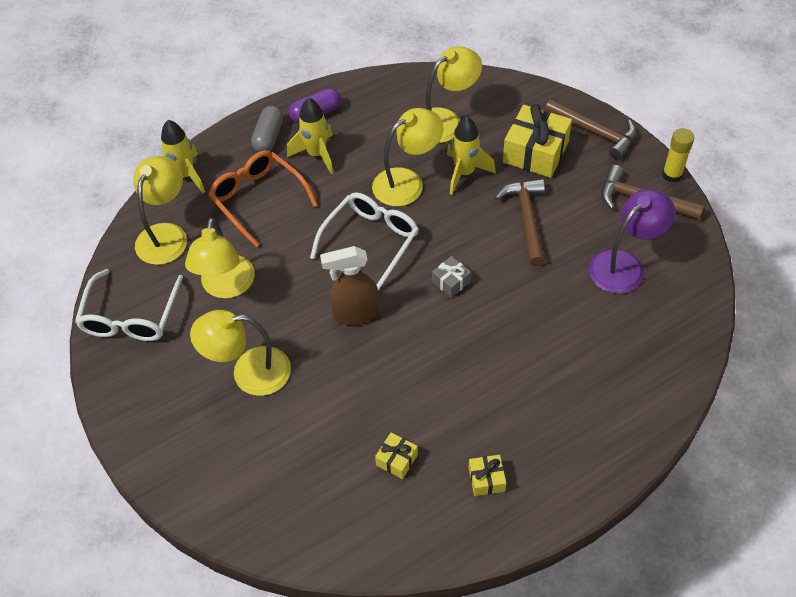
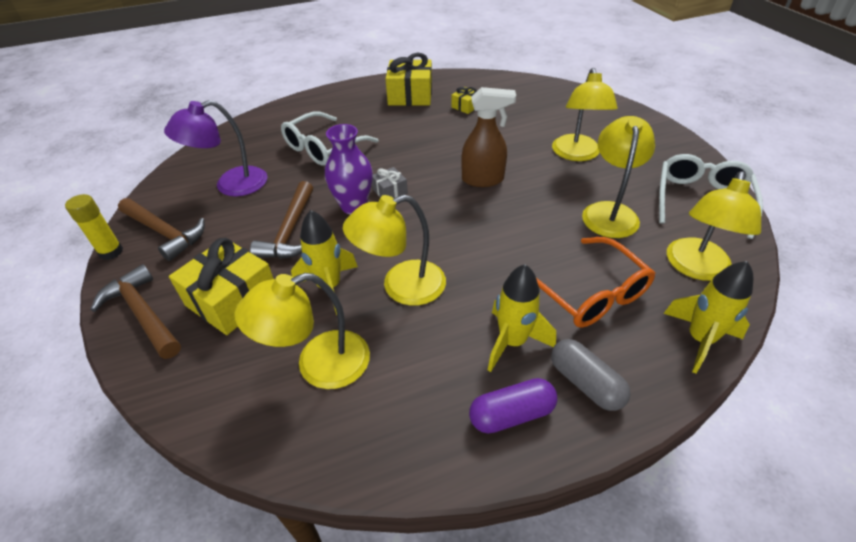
camera: 170 degrees left, 10 degrees down
(249, 372) = (576, 154): yellow lamp -> yellow lamp turned 90 degrees clockwise
(269, 137) = (585, 383): grey capsule -> grey capsule turned 60 degrees counterclockwise
(370, 241) = (458, 232): white glasses -> white glasses (323, 148)
(480, 256) = (354, 206): none -> purple vase
(486, 479) = (410, 95): yellow gift -> yellow gift, size x2.04

